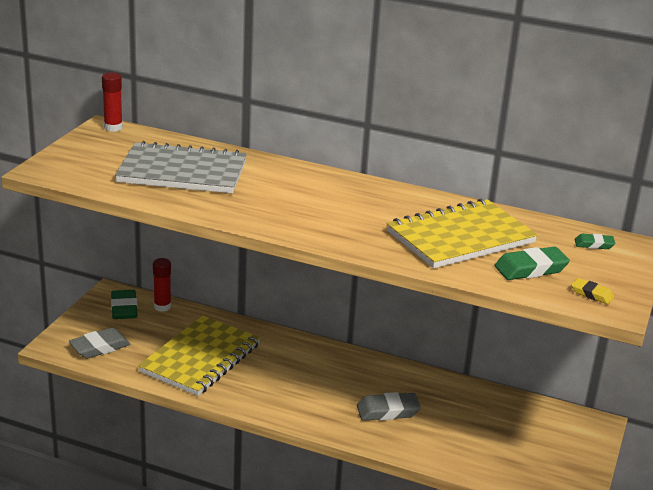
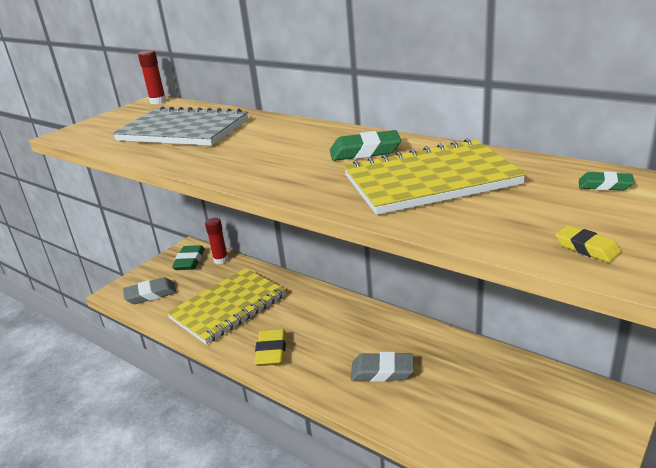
camera: 20 degrees right, 0 degrees up
(270, 399) = (271, 351): none -> yellow eraser
(531, 269) = (506, 215): green eraser -> green eraser (365, 151)

